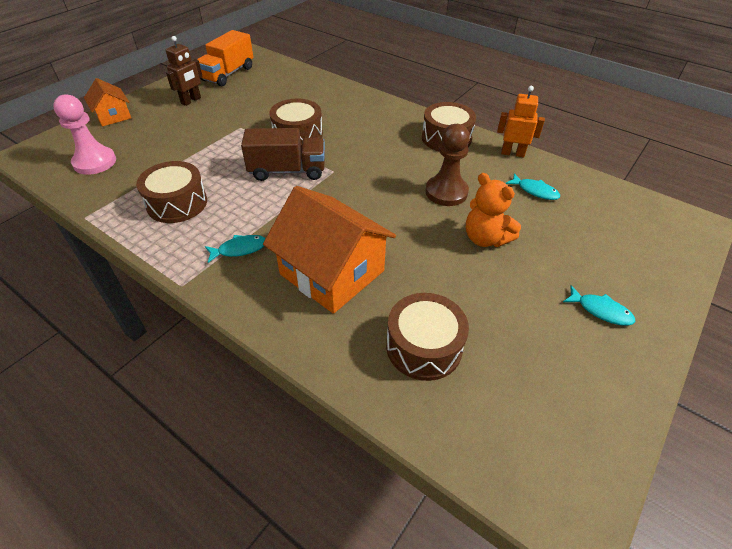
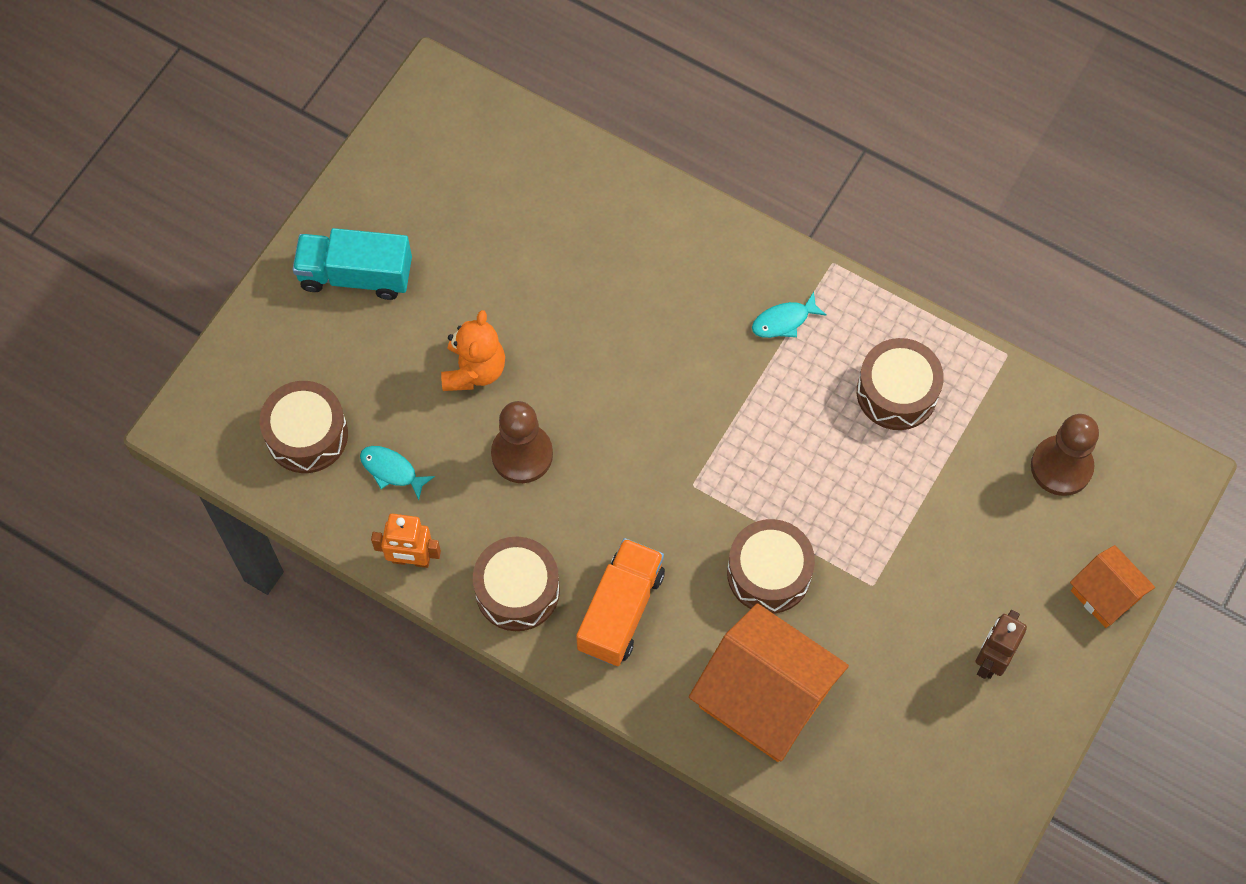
camera: 175 degrees right, 20 degrees up
(95, 162) = (1061, 467): pink pawn -> brown pawn
(228, 74) = (961, 771): orange truck -> orange truck (621, 611)
(287, 171) = (762, 477): brown truck -> none
(332, 272) = (663, 297): orange house -> orange house (765, 697)
(424, 347) = (553, 214): brown drum -> brown drum (307, 435)
(485, 238) = (474, 370): orange teddy bear -> orange teddy bear turned 60 degrees clockwise
(600, 310) = (356, 275): turquoise fish -> turquoise truck

